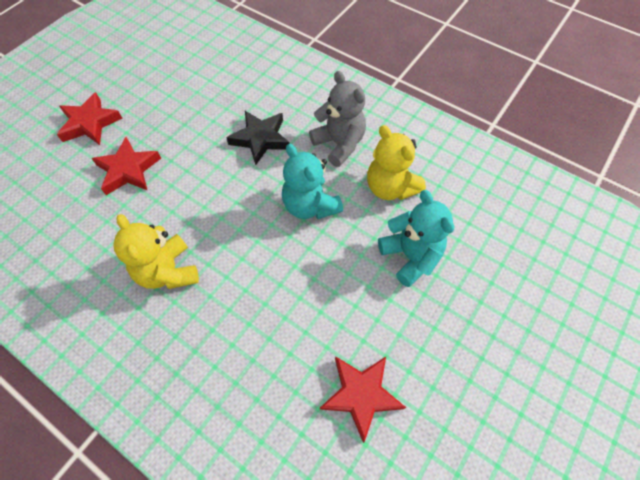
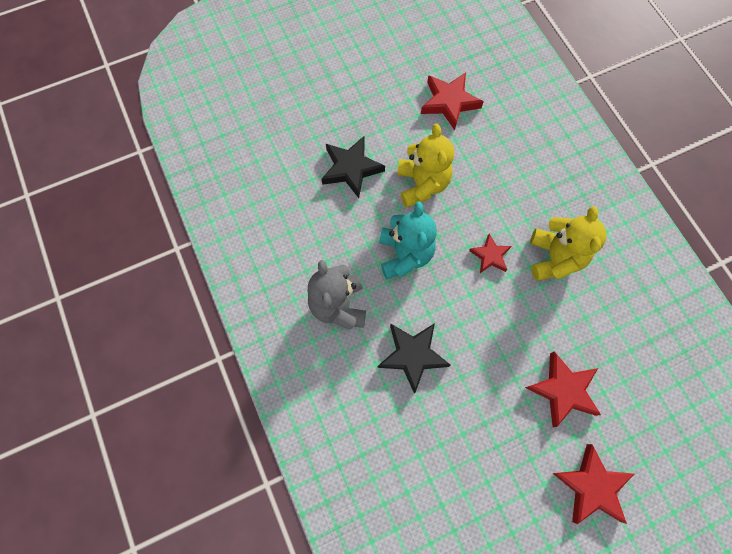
camera: 150 degrees left, 10 degrees up
(232, 242) = (490, 256): none -> red star
(390, 187) = (323, 234): yellow teddy bear -> yellow teddy bear (422, 184)
(410, 256) = (351, 169): turquoise teddy bear -> black star

